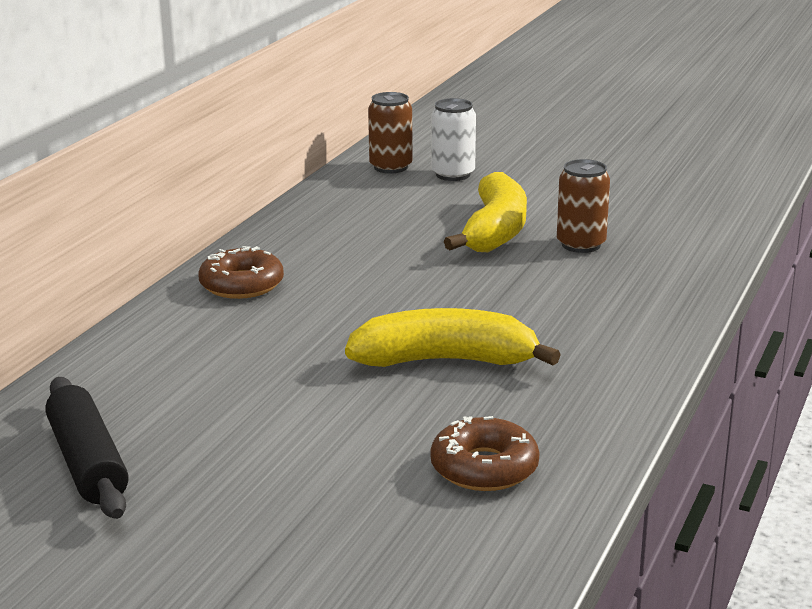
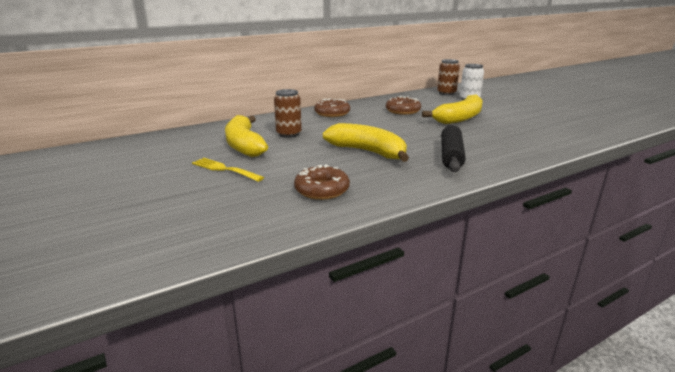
camera: 35 degrees right, 0 degrees up
(87, 463) = (195, 146): black rolling pin -> black rolling pin (451, 156)
(190, 425) = (244, 145): none -> yellow banana
(249, 492) = (225, 169): none -> yellow fork
(371, 239) = (403, 111): none -> brown donut
(581, 245) = (493, 130): brown can -> brown can (288, 134)

